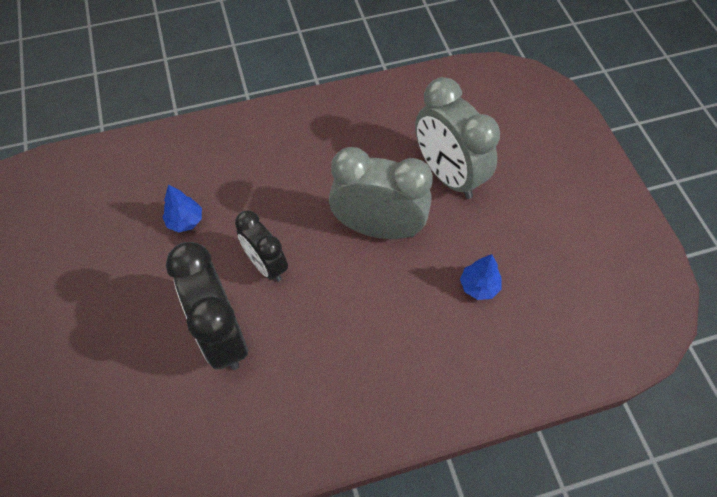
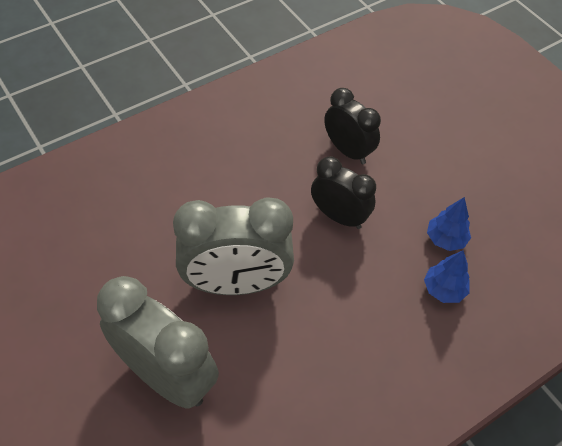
camera: 160 degrees right, 5 degrees down
(222, 334) = (347, 151): black clock -> black clock, size x0.62
(479, 286) = (113, 248): blue tree -> blue tree (444, 289)

